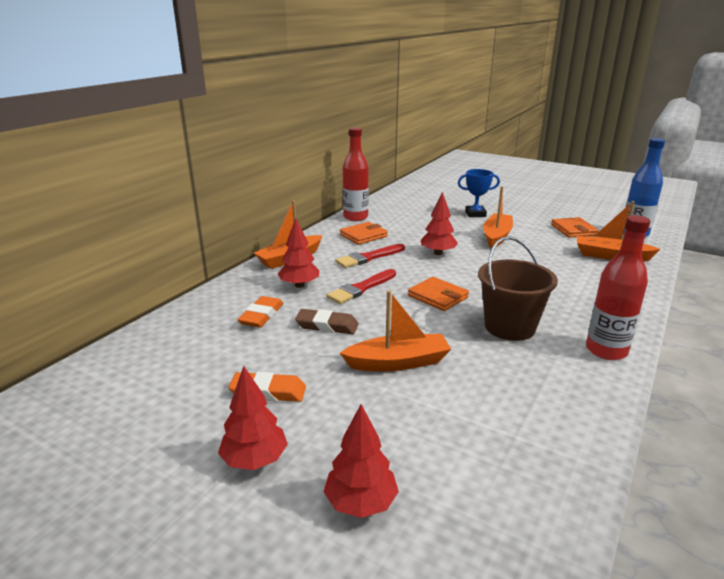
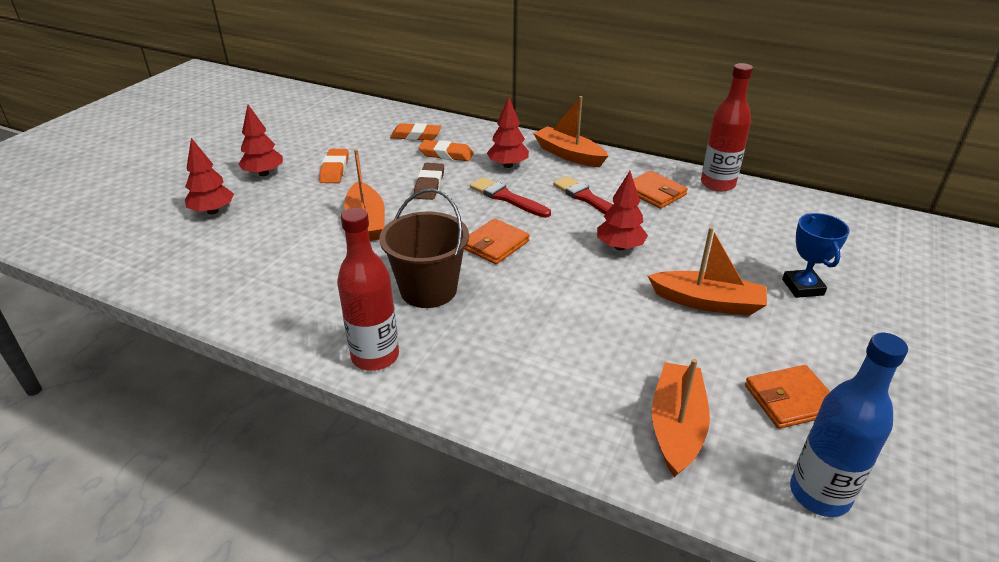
camera: 85 degrees right, 10 degrees up
(203, 334) = (416, 136): none -> orange eraser

